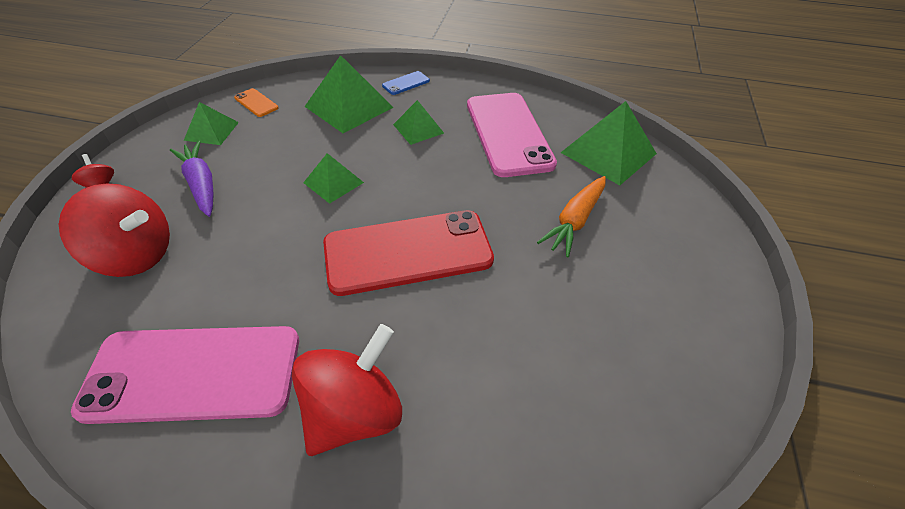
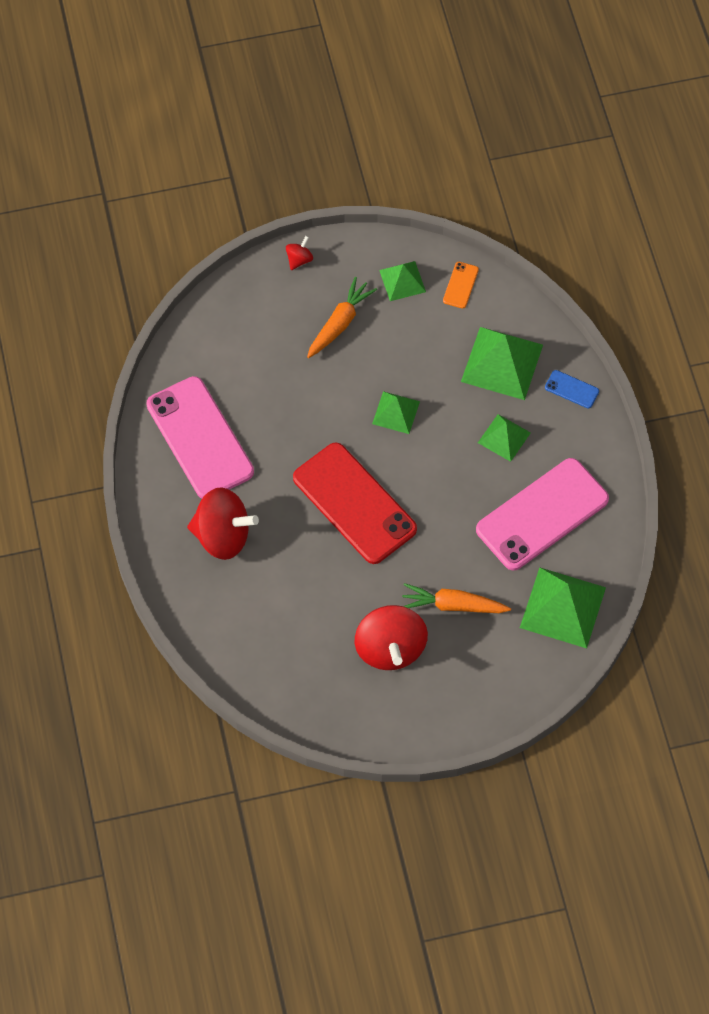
camera: 65 degrees right, 15 degrees up
(136, 255) = (256, 337): red spinning top -> red spinning top (390, 648)
(201, 184) = (340, 323): purple carrot -> orange carrot

